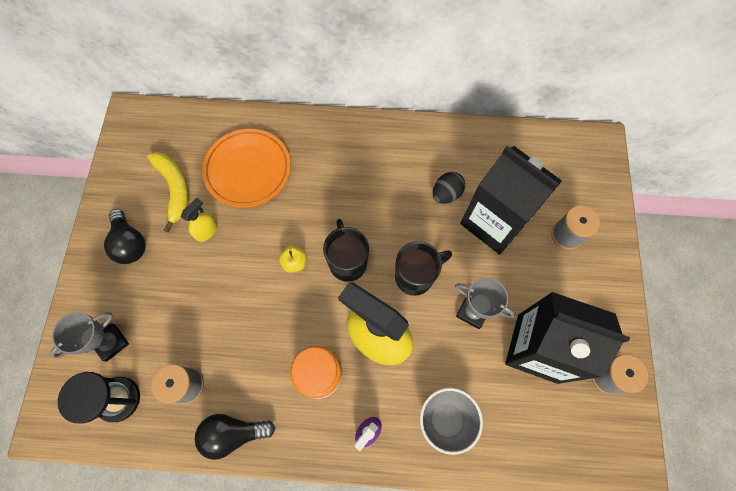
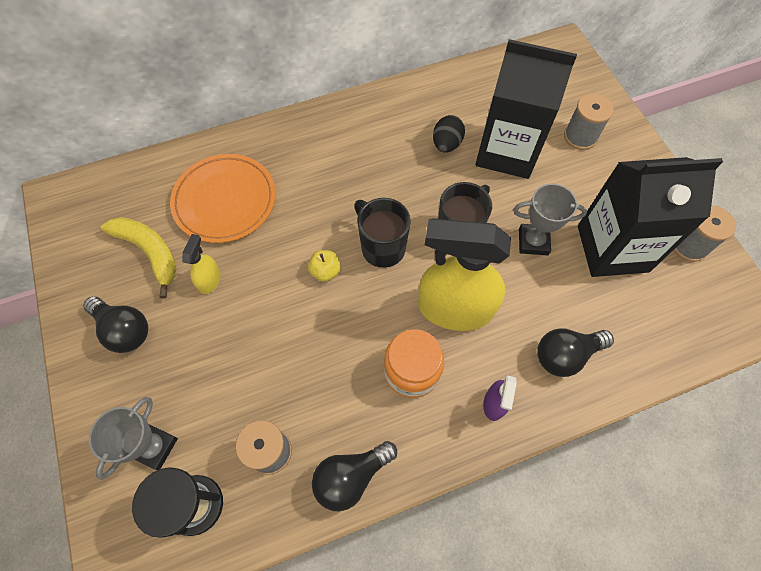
camera: 25 degrees left, 5 degrees down
(446, 420) = (565, 355): grey bowl -> black light bulb

